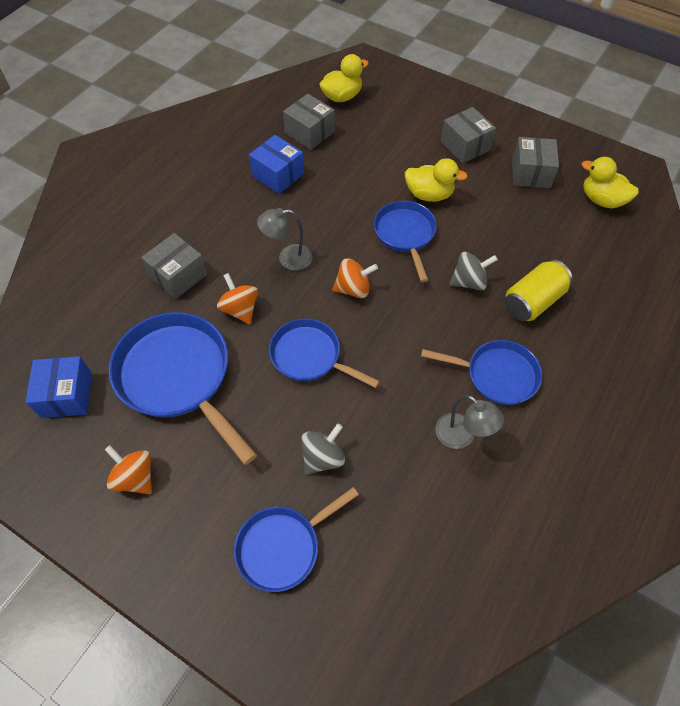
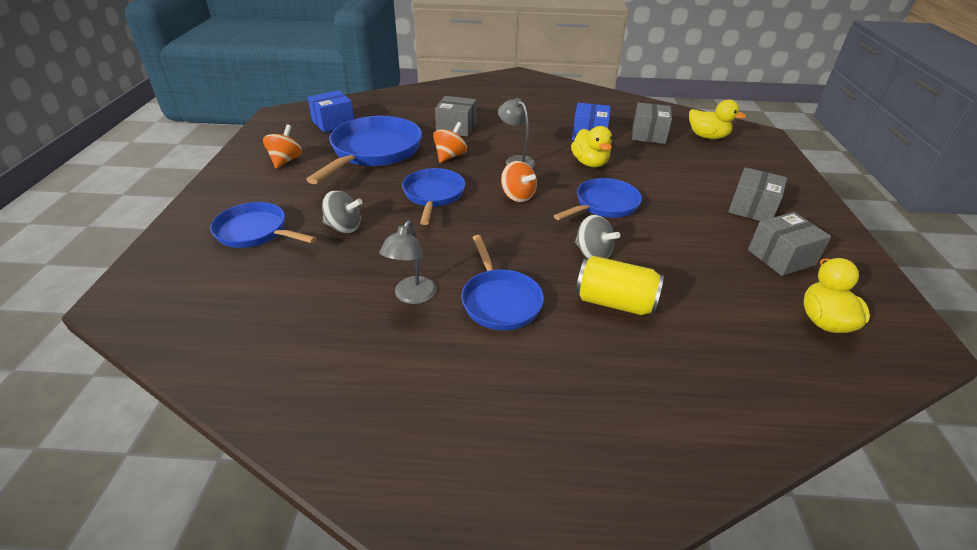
camera: 60 degrees right, 20 degrees down
(429, 194) = (665, 205): yellow duck -> yellow duck (590, 163)

